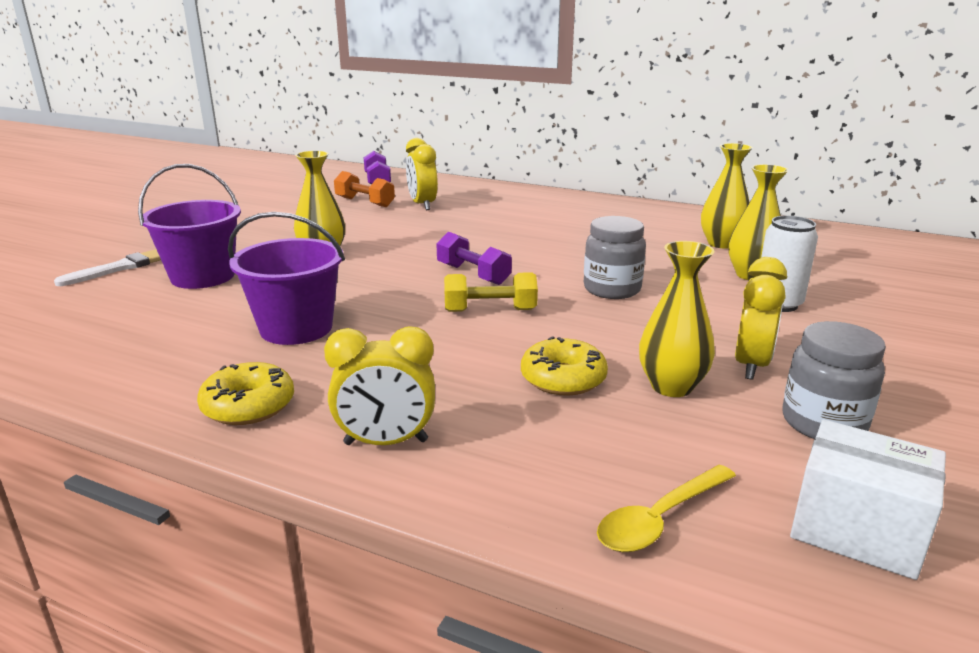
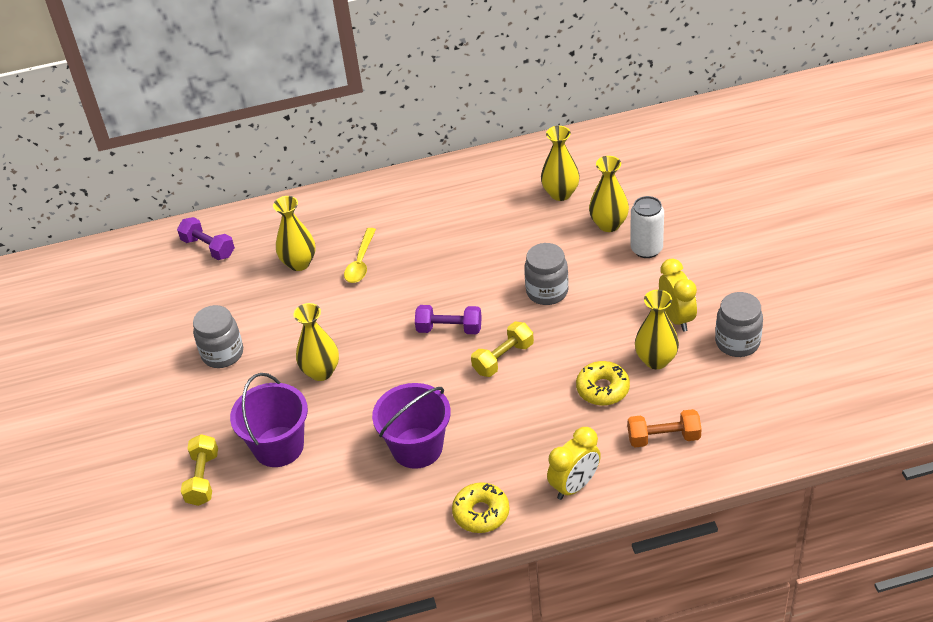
camera: 35 degrees left, 20 degrees up
(120, 268) = (203, 478): white brush -> yellow dumbbell
(280, 221) = (222, 354): none -> grey jar
(365, 202) = (247, 286): orange dumbbell -> orange dumbbell (663, 438)
(422, 205) = (299, 263): yellow clock -> yellow vase
(659, 519) = (722, 445): yellow spoon -> yellow spoon (360, 263)
(856, 530) = (789, 400): white box -> none

